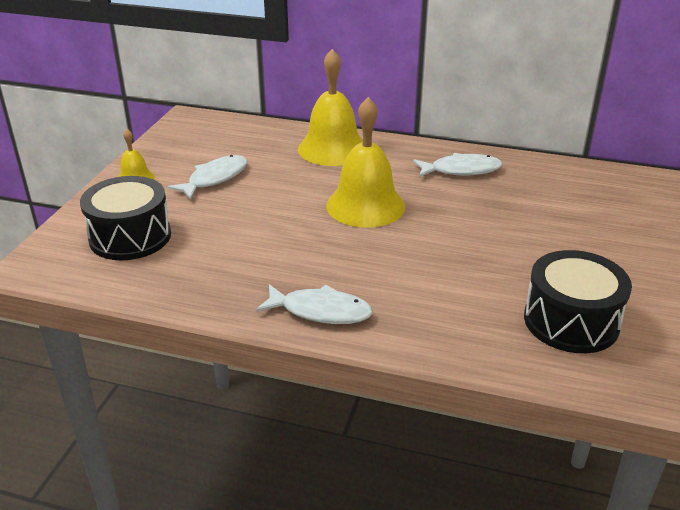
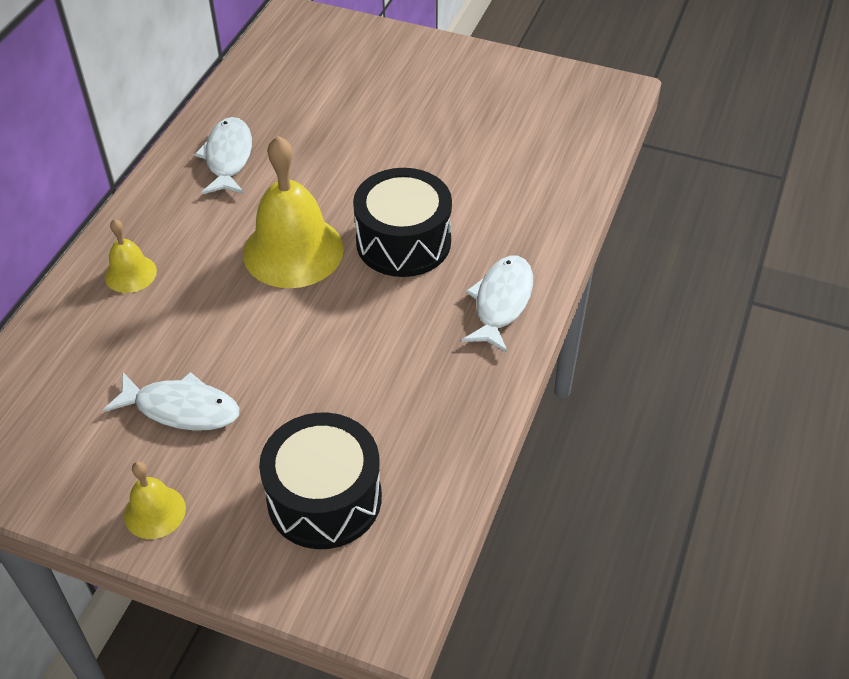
camera: 85 degrees left, 15 degrees up
(214, 178) = (181, 408): white fish -> white fish turned 150 degrees clockwise
(332, 149) = (130, 273): yellow bell -> yellow bell, size x0.50
(571, 321) = (525, 128): black drum -> black drum (403, 242)

